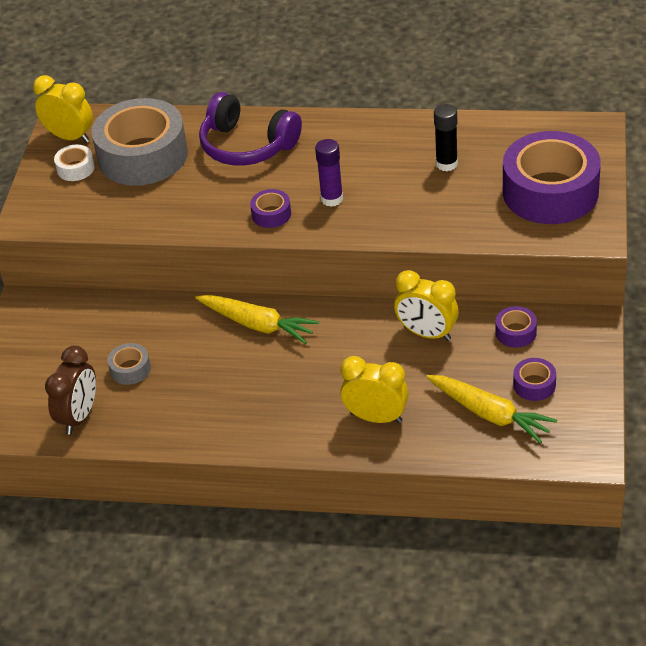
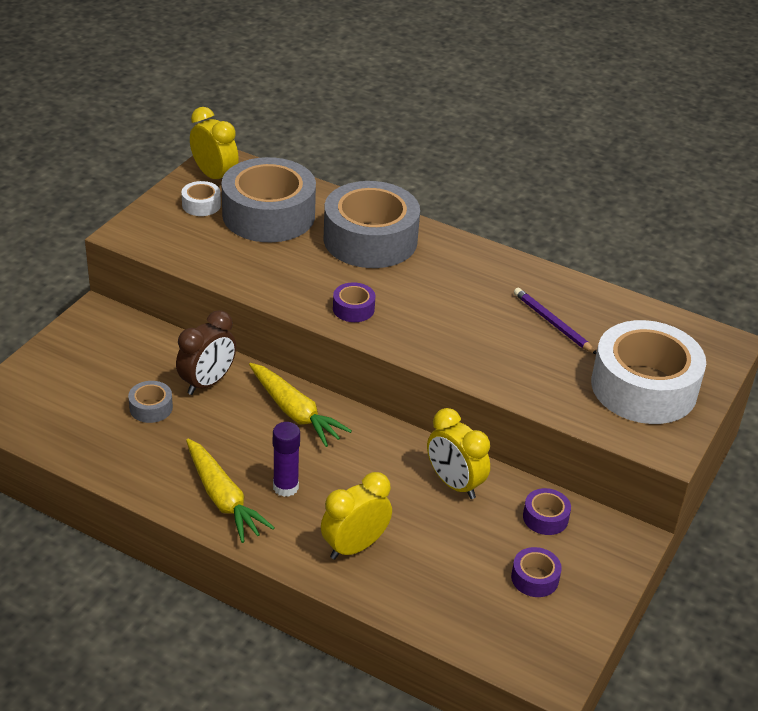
camera: 15 degrees right, 5 degrees down
(79, 416) = (76, 433): brown clock -> brown clock (207, 383)
(247, 145) = (370, 239): purple headphones -> grey tape
(332, 199) = (420, 315): purple glue stick -> purple glue stick (285, 487)
(376, 417) = (354, 547): yellow clock -> yellow clock turned 75 degrees counterclockwise
(446, 164) = (553, 323): black glue stick -> purple pencil
(490, 414) = (471, 589): yellow carrot -> yellow carrot (223, 498)
(550, 192) = (643, 387): purple tape -> white tape

